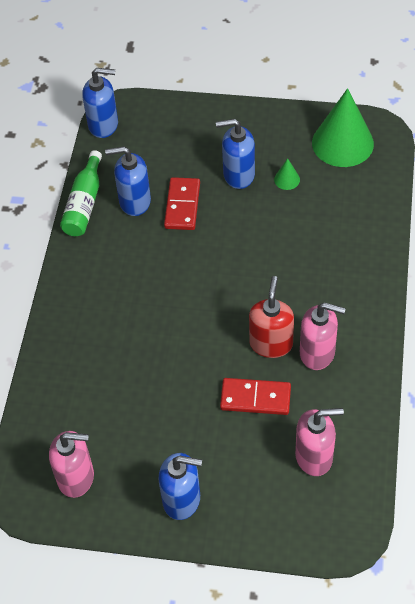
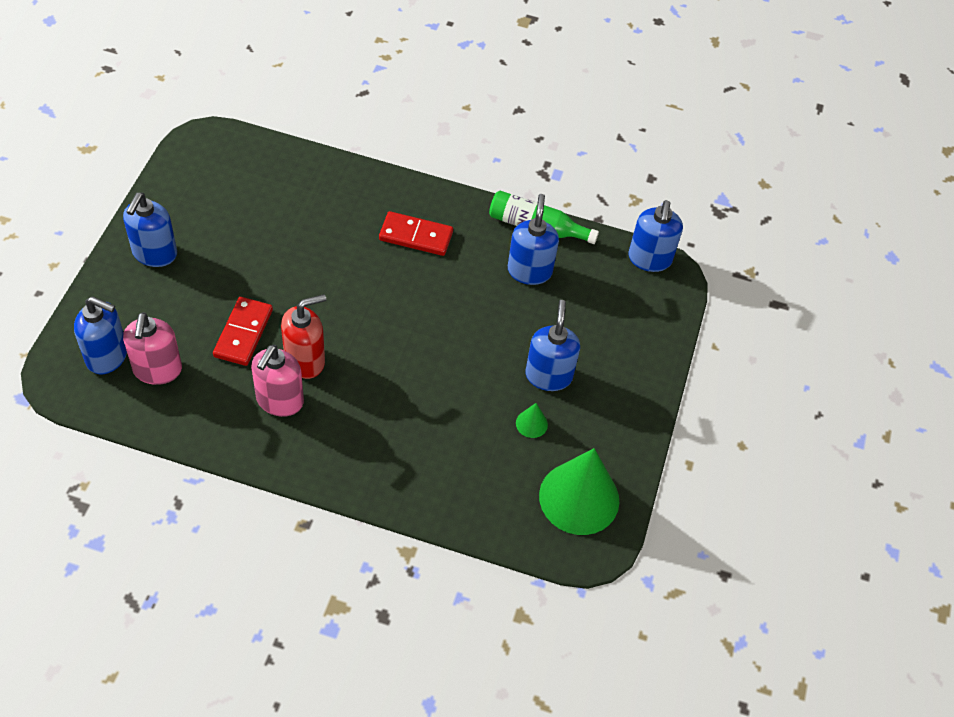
camera: 90 degrees right, 0 degrees up
(76, 477) = (209, 179): pink soap dispenser -> none
(182, 205) = (514, 313): red domino -> red domino (416, 236)
(271, 343) = (305, 360): red soap dispenser -> red soap dispenser turned 45 degrees counterclockwise
(311, 503) = (107, 356): none -> blue soap dispenser

